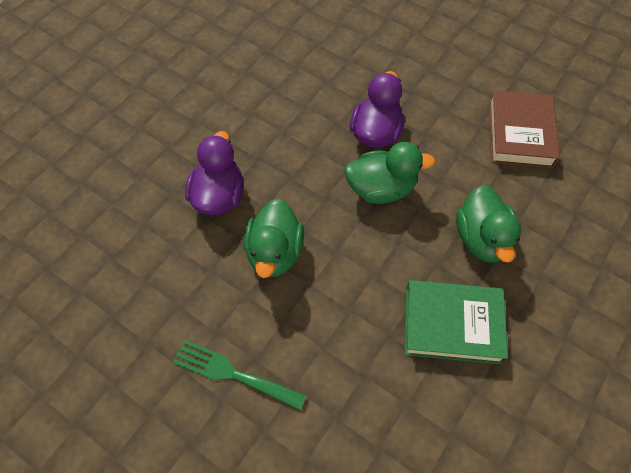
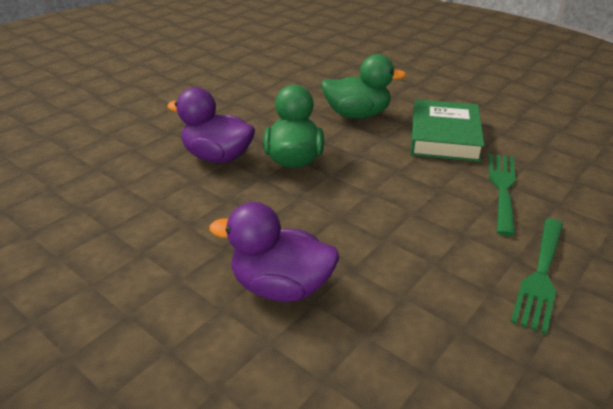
camera: 85 degrees left, 25 degrees down
(275, 253) = (373, 237): green duck -> none
(357, 368) = (502, 188): none -> green fork
(520, 133) = (247, 87): brown book -> none

